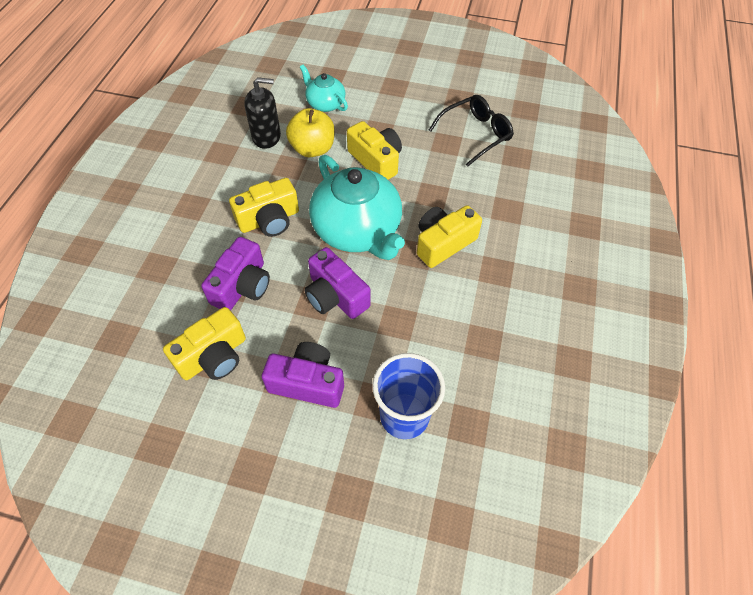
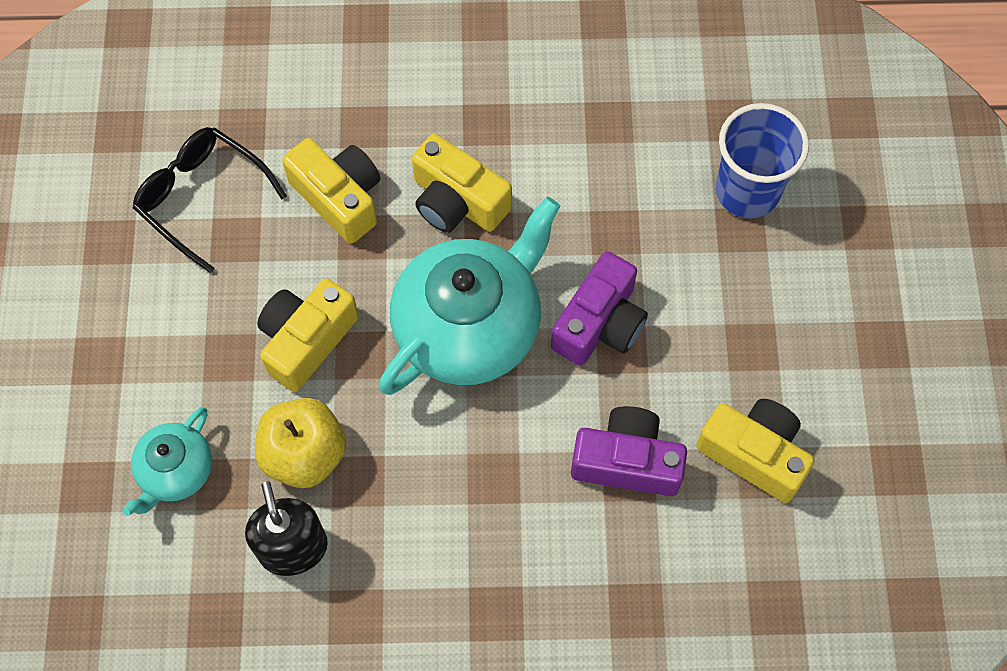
camera: 105 degrees left, 10 degrees up
(269, 220) = (487, 469): yellow camera -> yellow camera (339, 198)
(307, 383) = (746, 317): purple camera -> none

